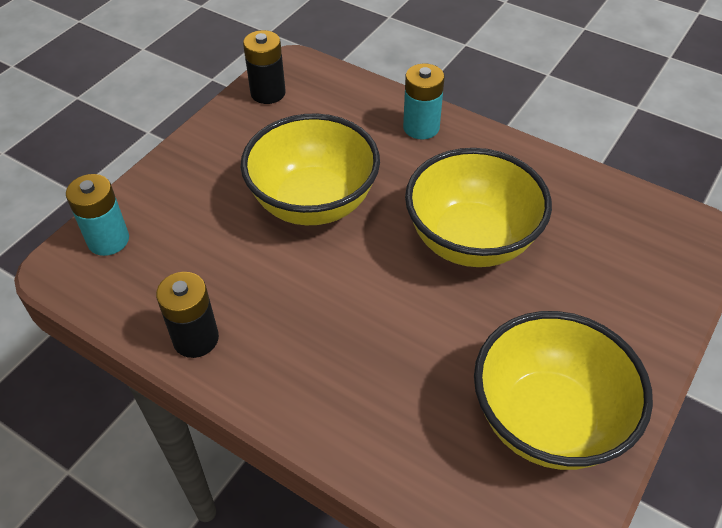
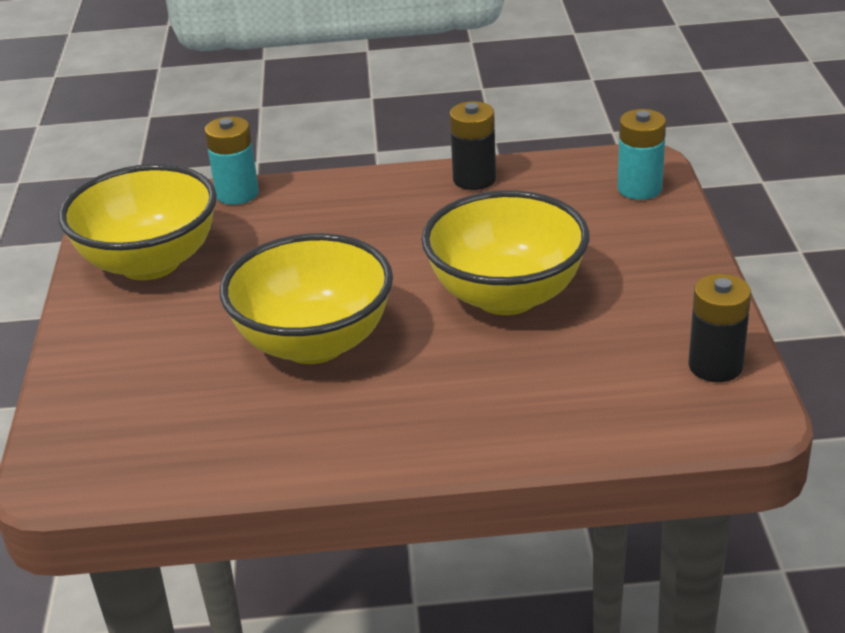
camera: 145 degrees right, 15 degrees down
(421, 127) = (485, 425): turquoise battery -> turquoise battery (237, 194)

